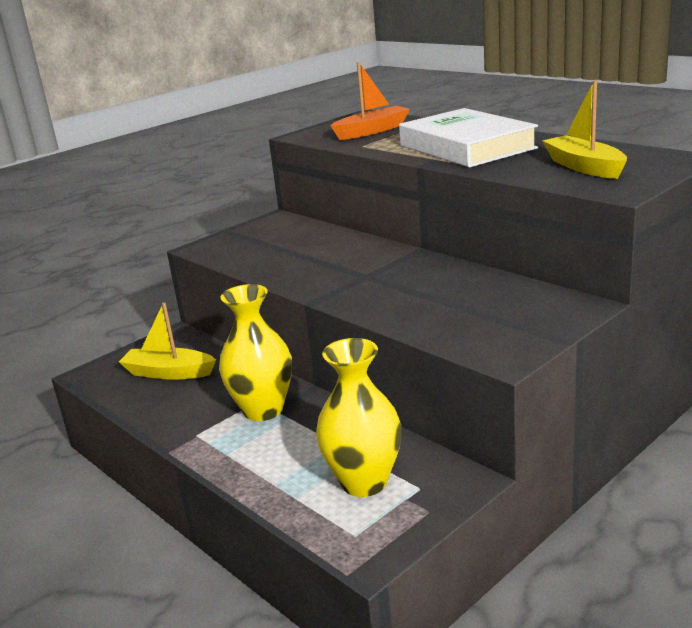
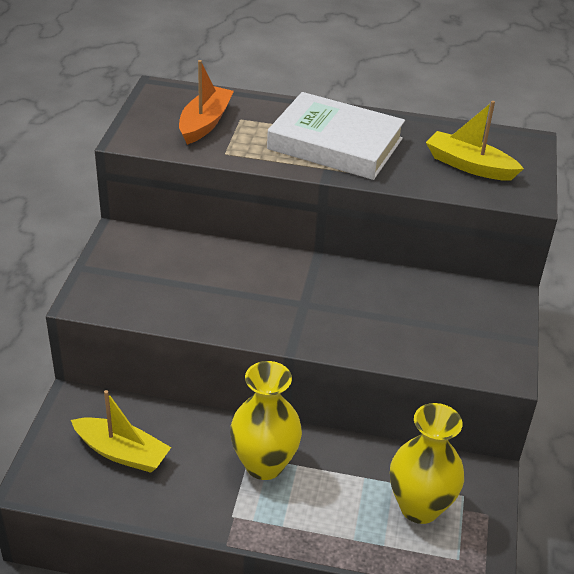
camera: 40 degrees left, 15 degrees up
(168, 373) = (122, 453): yellow boat -> yellow boat turned 135 degrees counterclockwise

